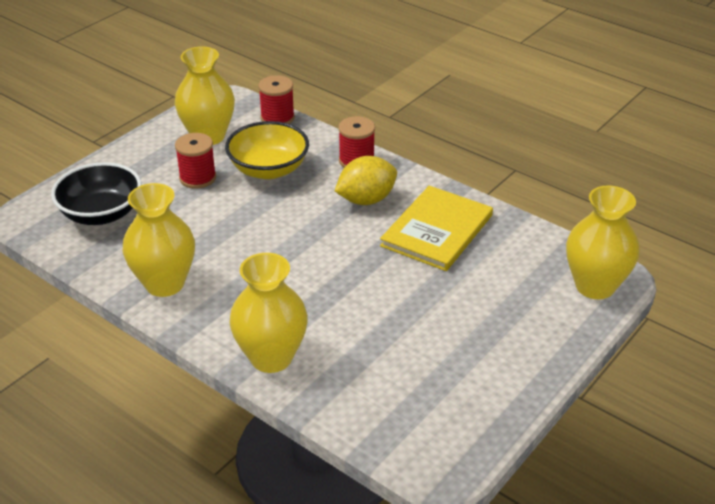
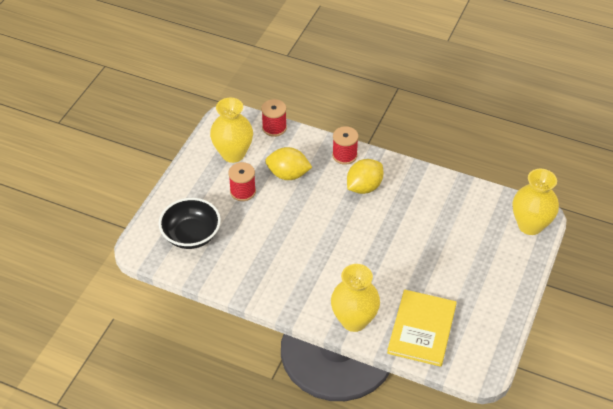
camera: 15 degrees left, 10 degrees up
(165, 283) = (261, 281): yellow vase -> none
(268, 169) = (288, 174): yellow bowl -> yellow lemon
(437, 230) = (419, 203): yellow book -> yellow book (422, 329)

